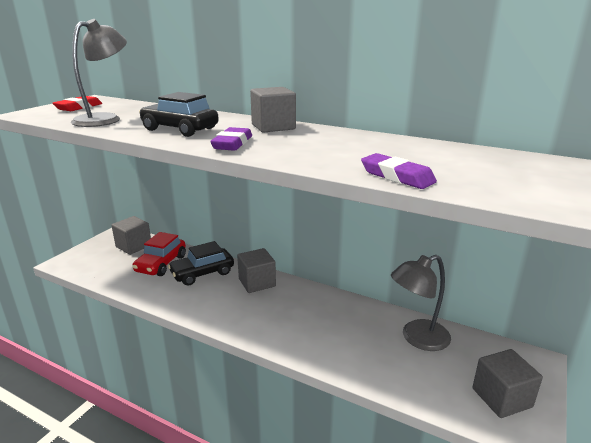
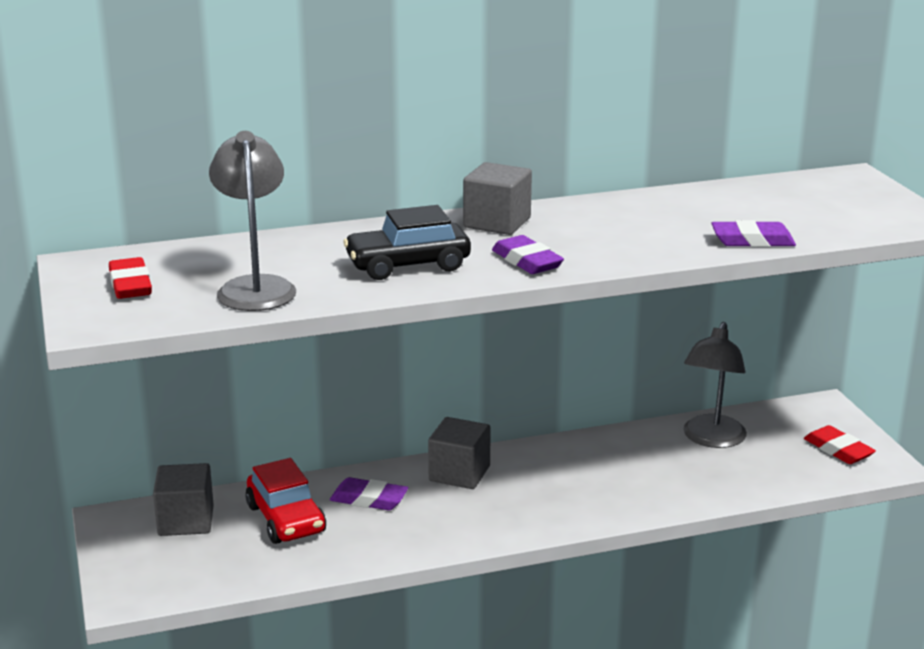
camera: 45 degrees left, 0 degrees up
(202, 273) = (369, 499): black car -> purple eraser
(501, 398) = (838, 450): grey cube -> red eraser

